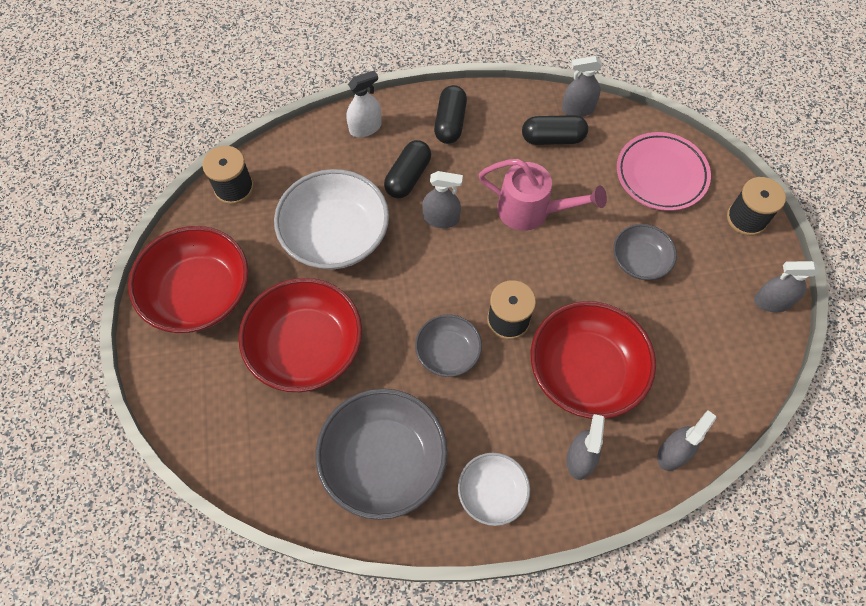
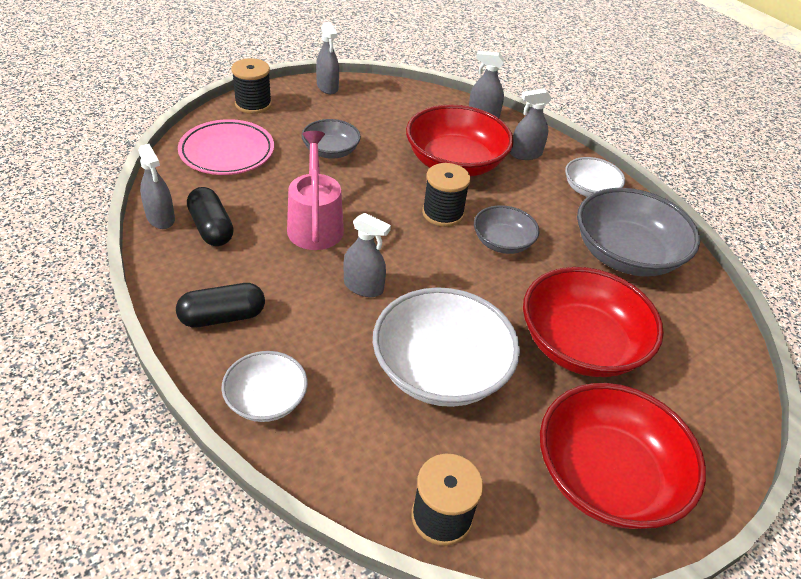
camera: 120 degrees left, 20 degrees down
(365, 128) = (266, 400): white spray bottle -> white bowl
(408, 177) = (323, 331): black capsule -> none
(441, 219) = (363, 287): grey spray bottle -> grey spray bottle turned 135 degrees clockwise

